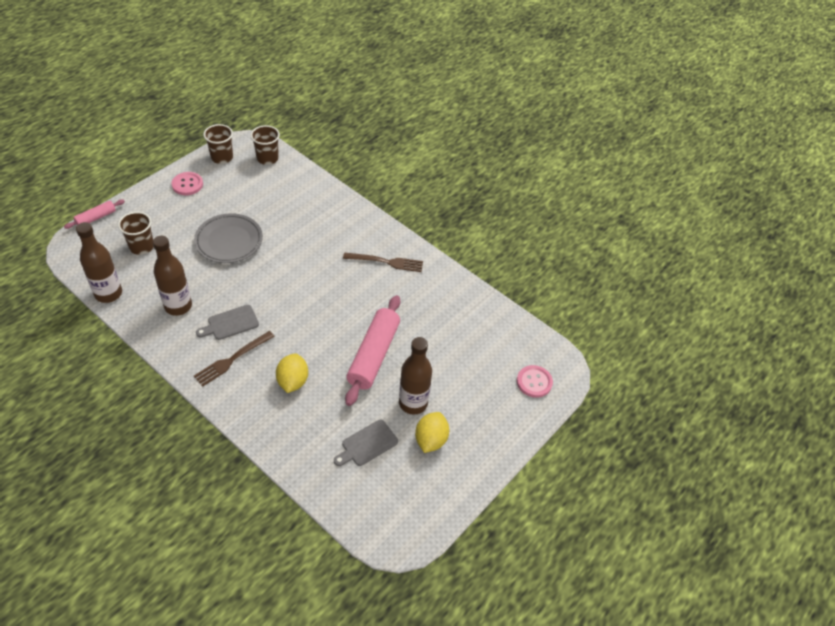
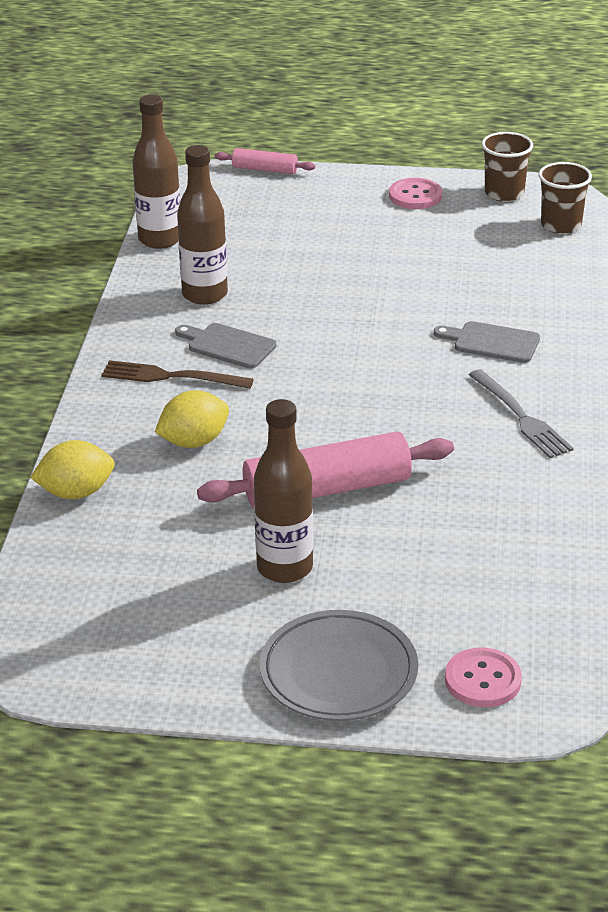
camera: 60 degrees right, 15 degrees down
(141, 246) = (264, 221): brown cup -> none
(229, 241) = (364, 274): grey plate -> grey plate (338, 673)
(367, 444) = (162, 559): grey cutting board -> grey cutting board (492, 342)
(387, 262) = (522, 417): brown fork -> grey fork
(430, 440) = (237, 617): yellow lemon -> yellow lemon (76, 493)

